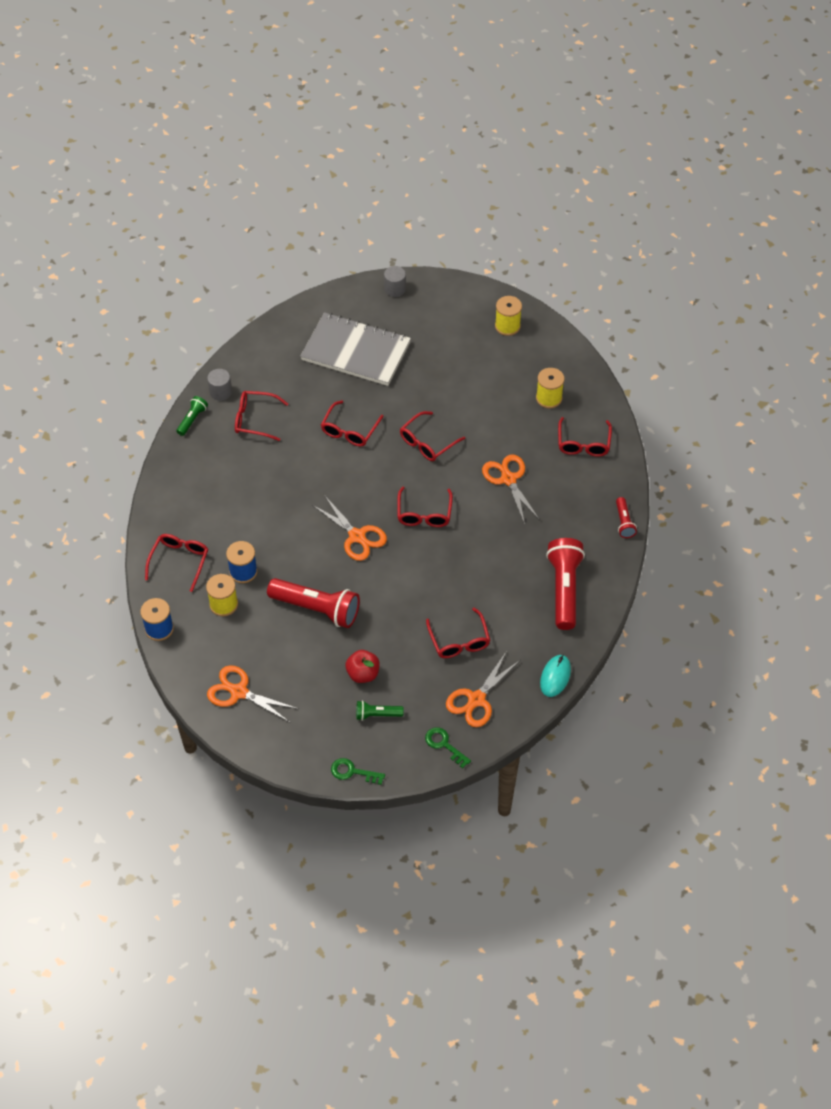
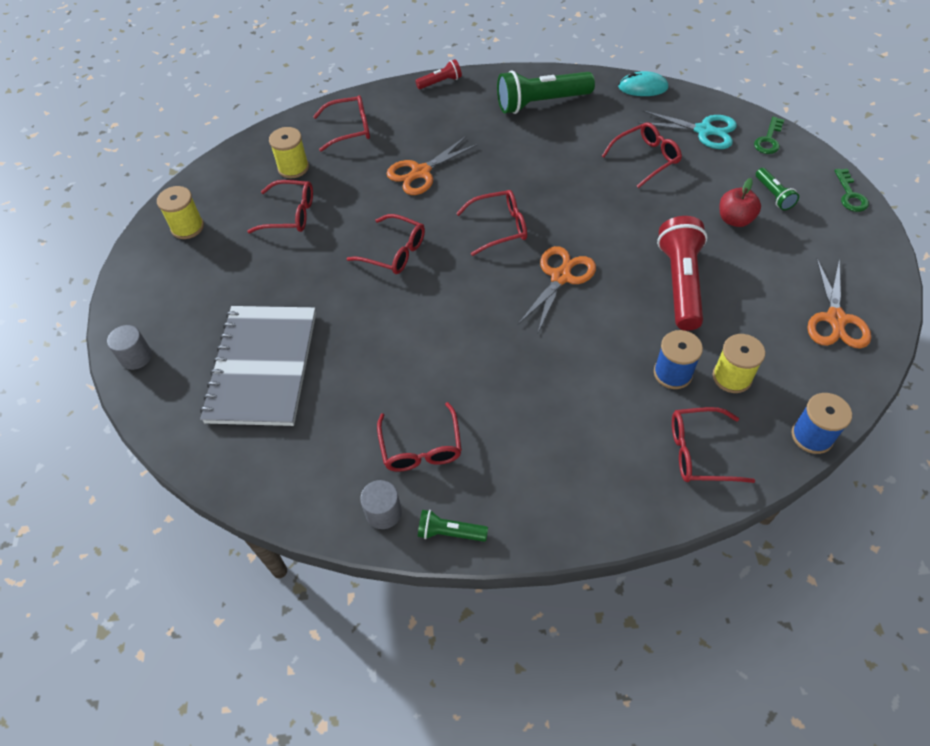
camera: 105 degrees left, 0 degrees up
(349, 430) = (402, 332): red glasses -> red glasses (290, 214)
(476, 700) = (704, 131): orange scissors -> turquoise scissors
(564, 589) = (541, 103): red flashlight -> green flashlight

